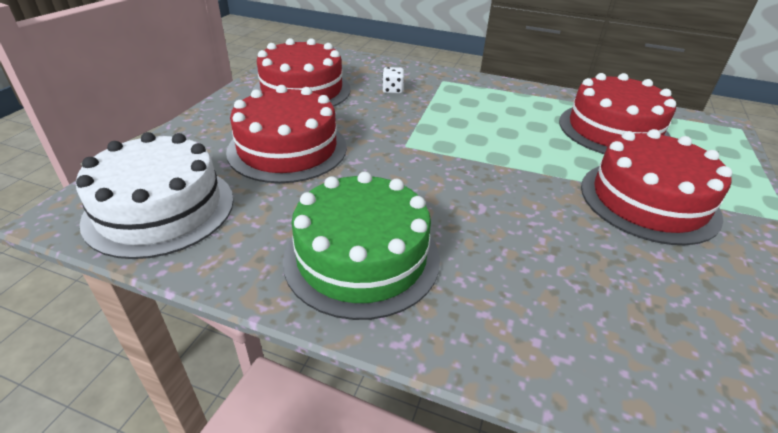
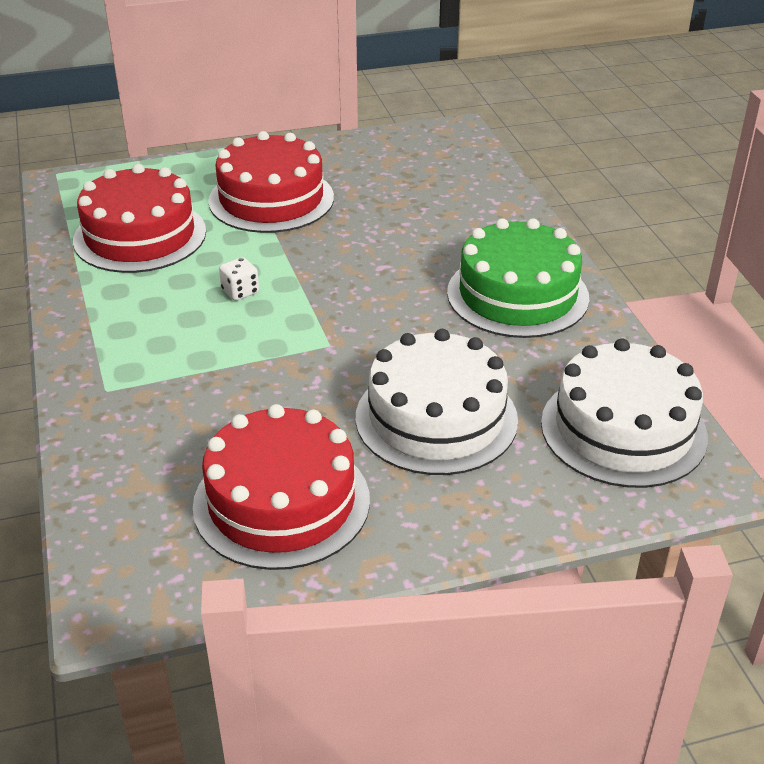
camera: 125 degrees left, 0 degrees up
(287, 149) = (436, 418): red cake -> white cake
(392, 90) = (191, 418): white dice -> white dice (240, 292)

